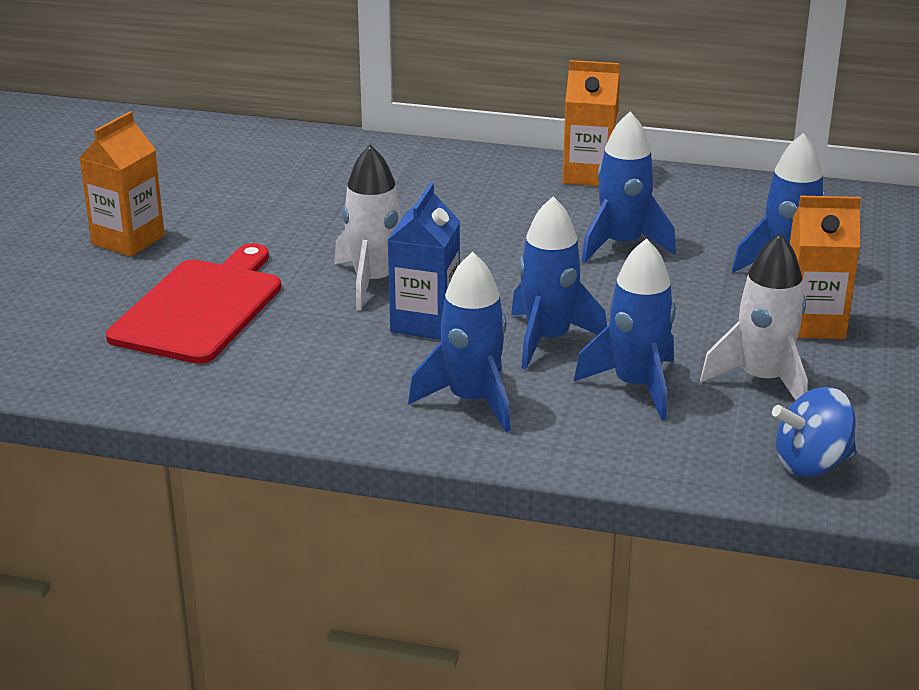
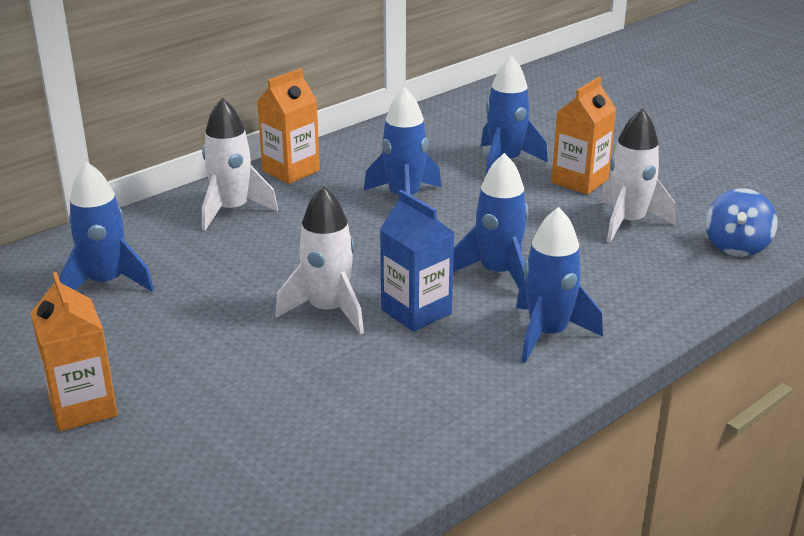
camera: 55 degrees left, 0 degrees up
(200, 308) = (261, 409): red cutting board -> none
(478, 179) = (232, 210): none -> white rocket
(636, 386) = (592, 266): blue rocket -> blue rocket (106, 283)

